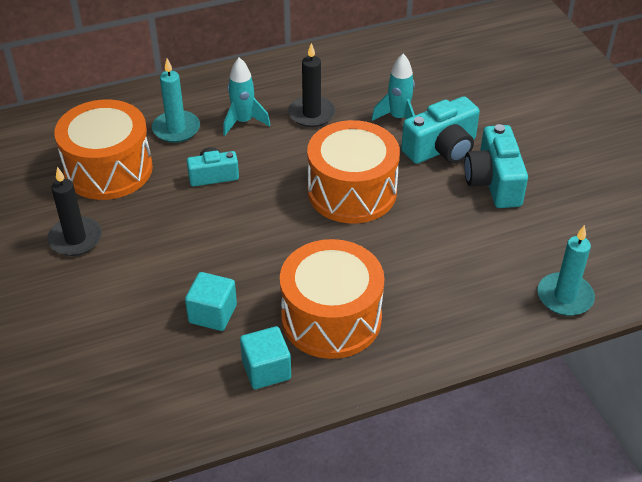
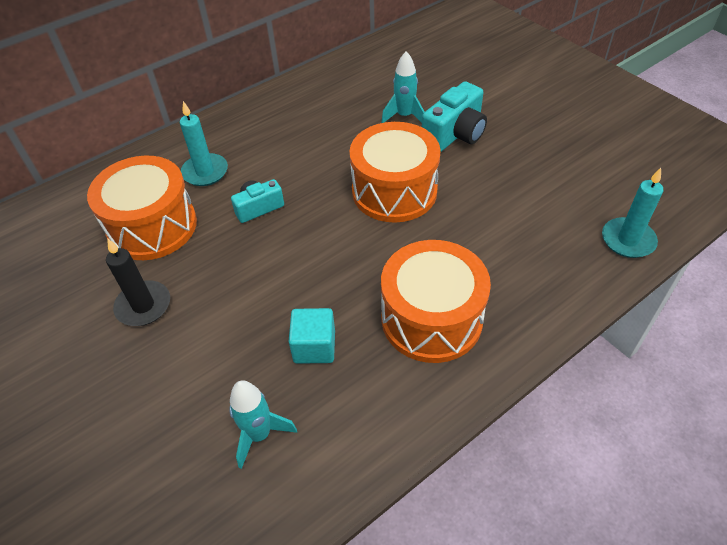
camera: 15 degrees left, 5 degrees up
(243, 122) = (266, 151): turquoise rocket -> turquoise rocket (259, 434)
(266, 370) = (393, 391): turquoise cube -> none
(311, 114) = (326, 129): black candle -> none
(494, 182) = (513, 152): turquoise camera -> none

